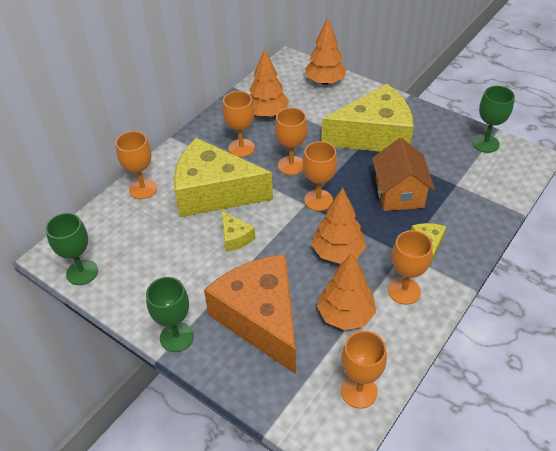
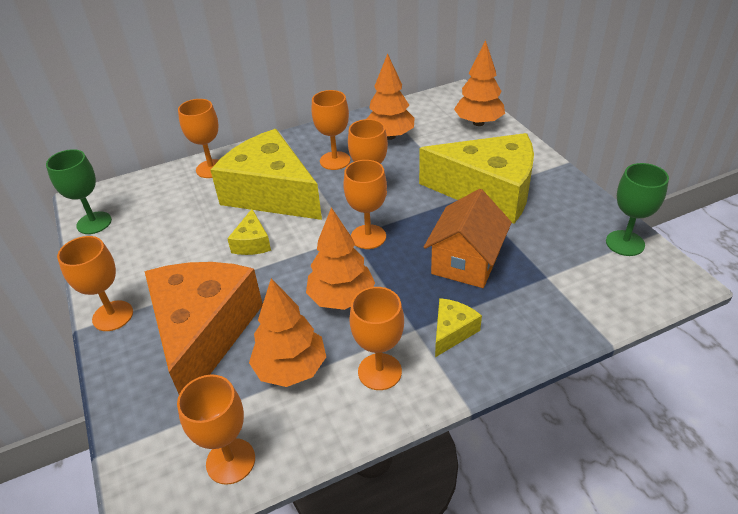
camera: 30 degrees right, 5 degrees down
(176, 337) = (113, 316): green goblet -> orange goblet

